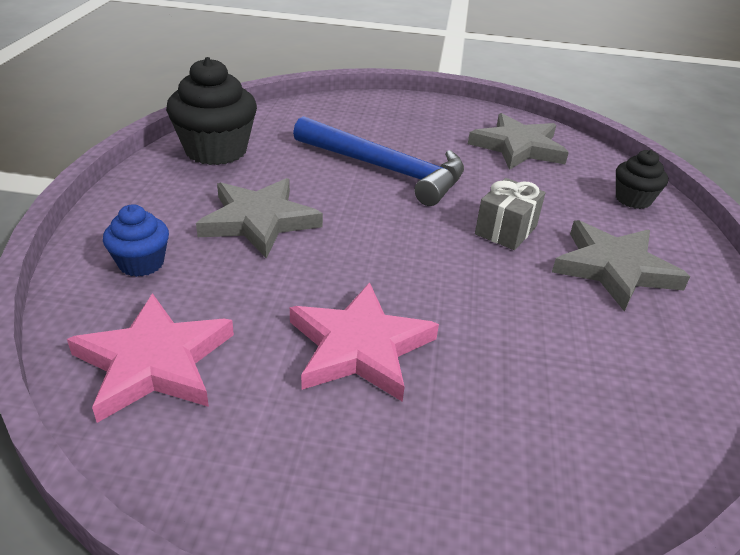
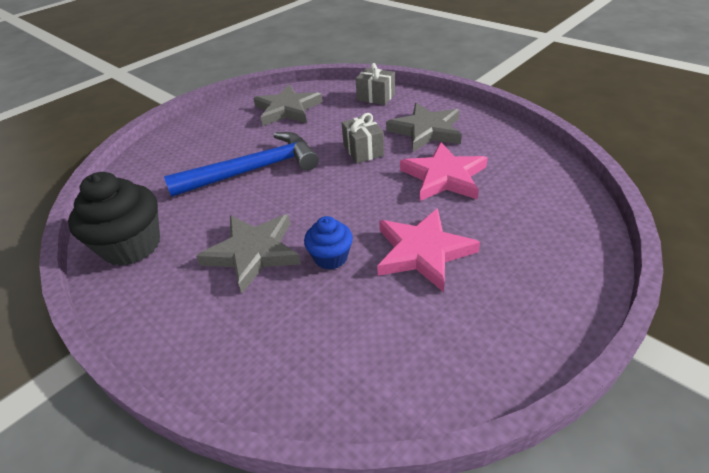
camera: 50 degrees left, 5 degrees up
(141, 263) = (245, 338): blue cupcake -> blue cupcake (331, 257)
(154, 362) = (369, 362): pink star -> pink star (444, 177)
(633, 199) = (376, 97): black cupcake -> grey gift

